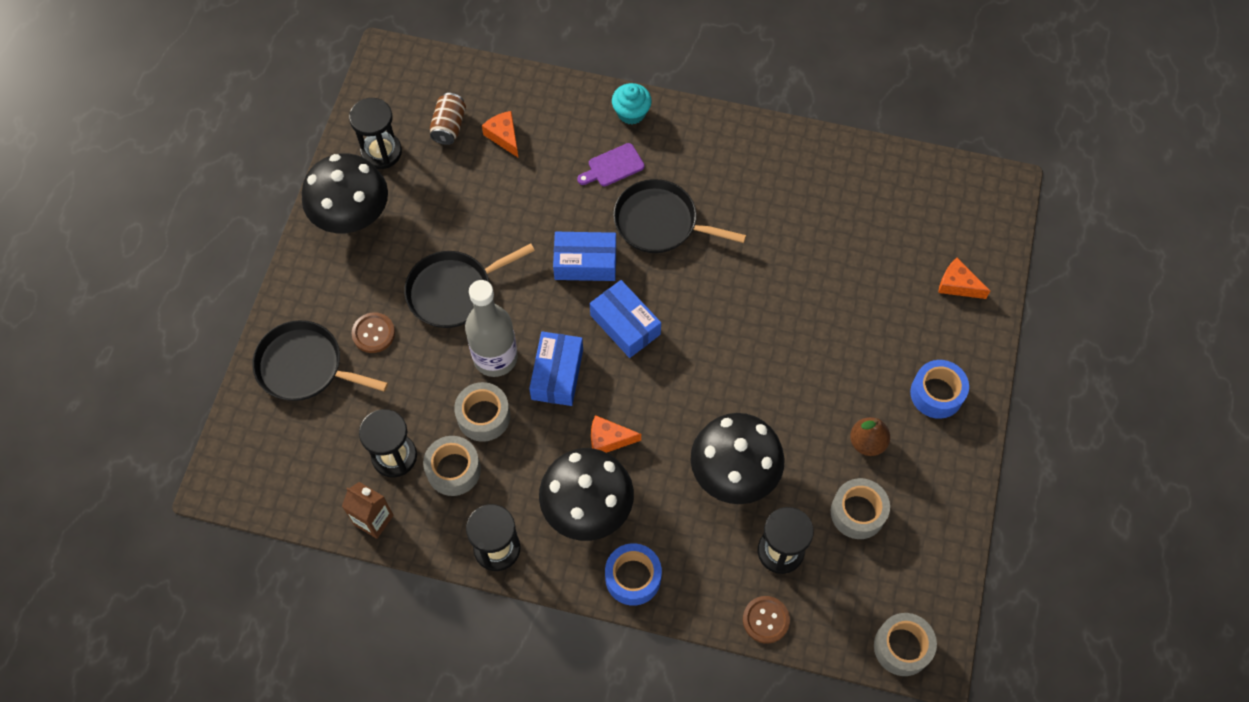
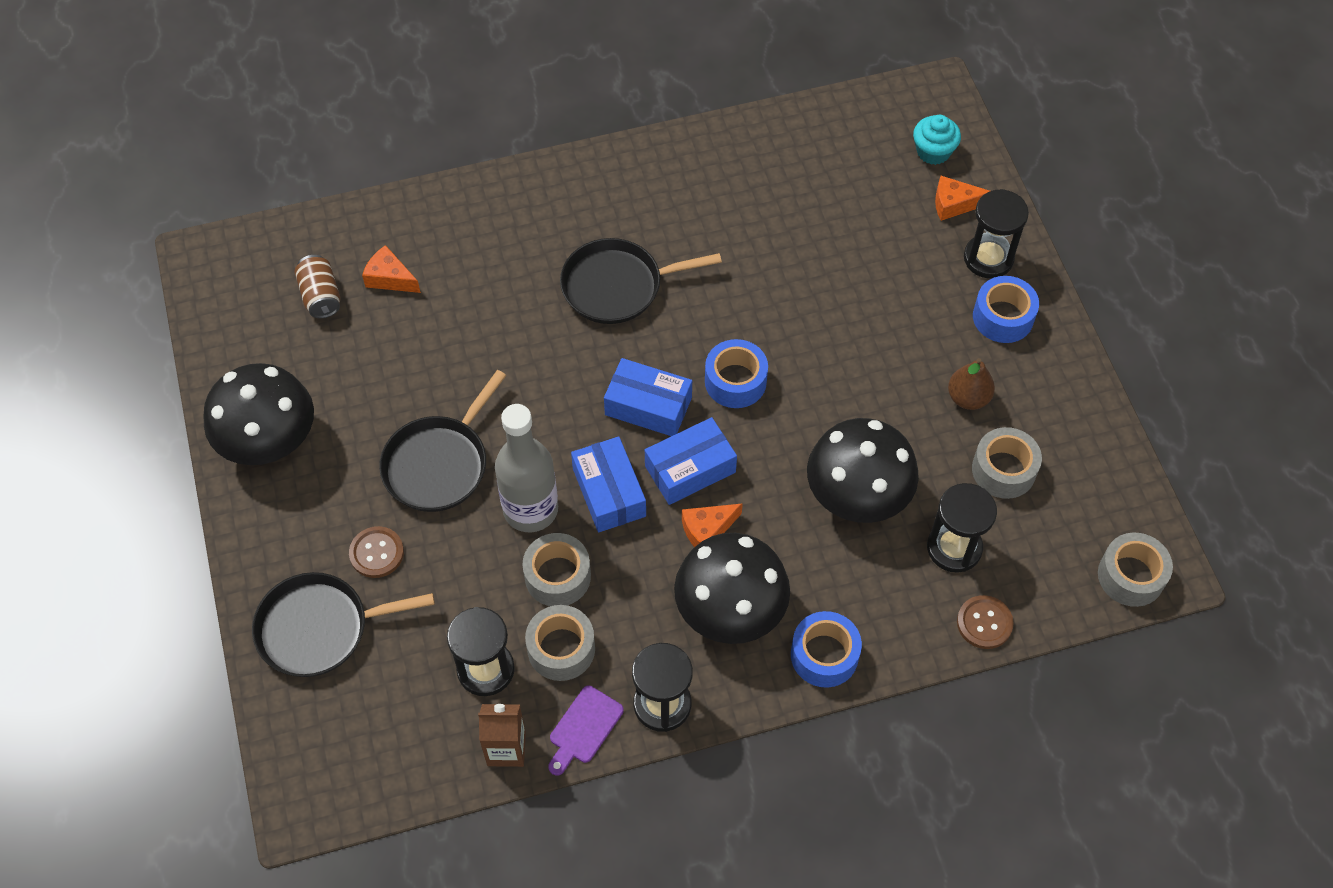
camera: 30 degrees left, 5 degrees down
(381, 152) = (260, 358): black hourglass -> black hourglass (988, 258)
(585, 262) = (564, 364): blue box -> blue box (690, 469)
(613, 166) = (530, 253): purple cutting board -> purple cutting board (584, 728)
(631, 113) = (514, 191): turquoise cupcake -> turquoise cupcake (933, 151)
(700, 339) = (735, 381): none -> blue tape

